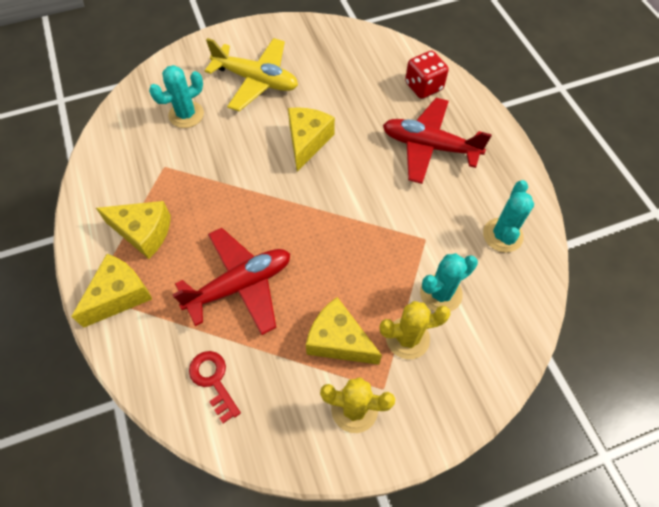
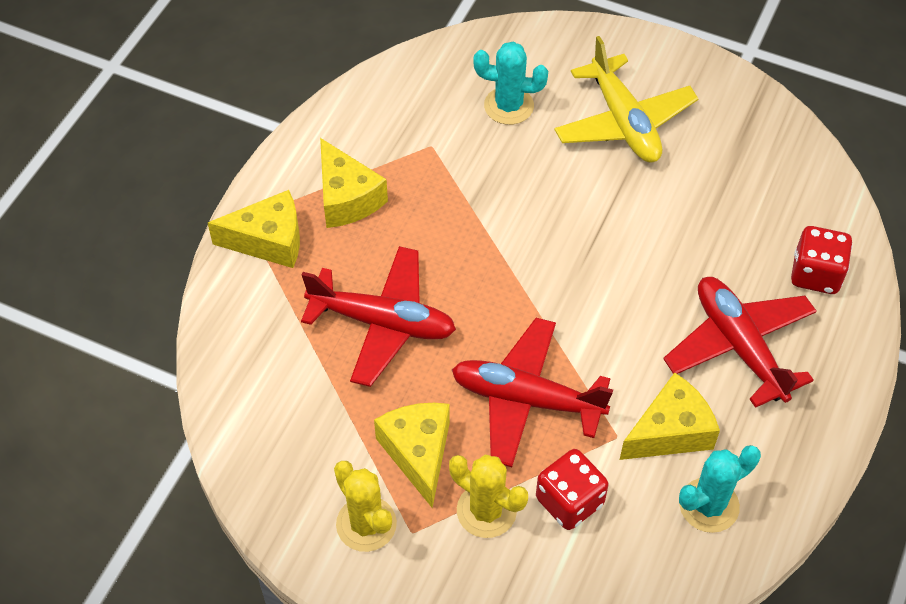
camera: 45 degrees right, 5 degrees down
(213, 381) = (272, 387): red key -> none
(307, 142) = (605, 233): yellow cheese -> yellow cheese (670, 432)
(362, 259) = (526, 399): none -> red plane
(441, 293) = (569, 501): turquoise cactus -> red dice

